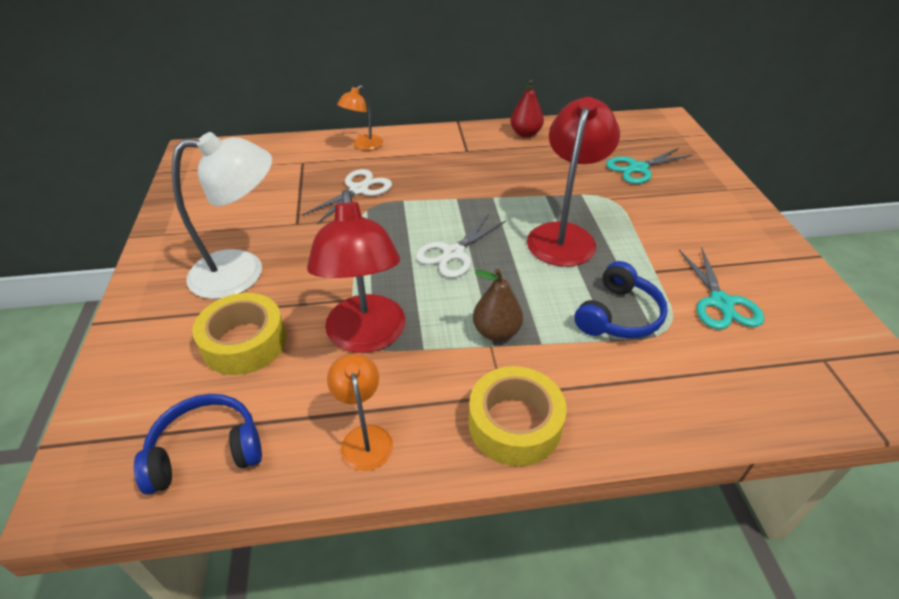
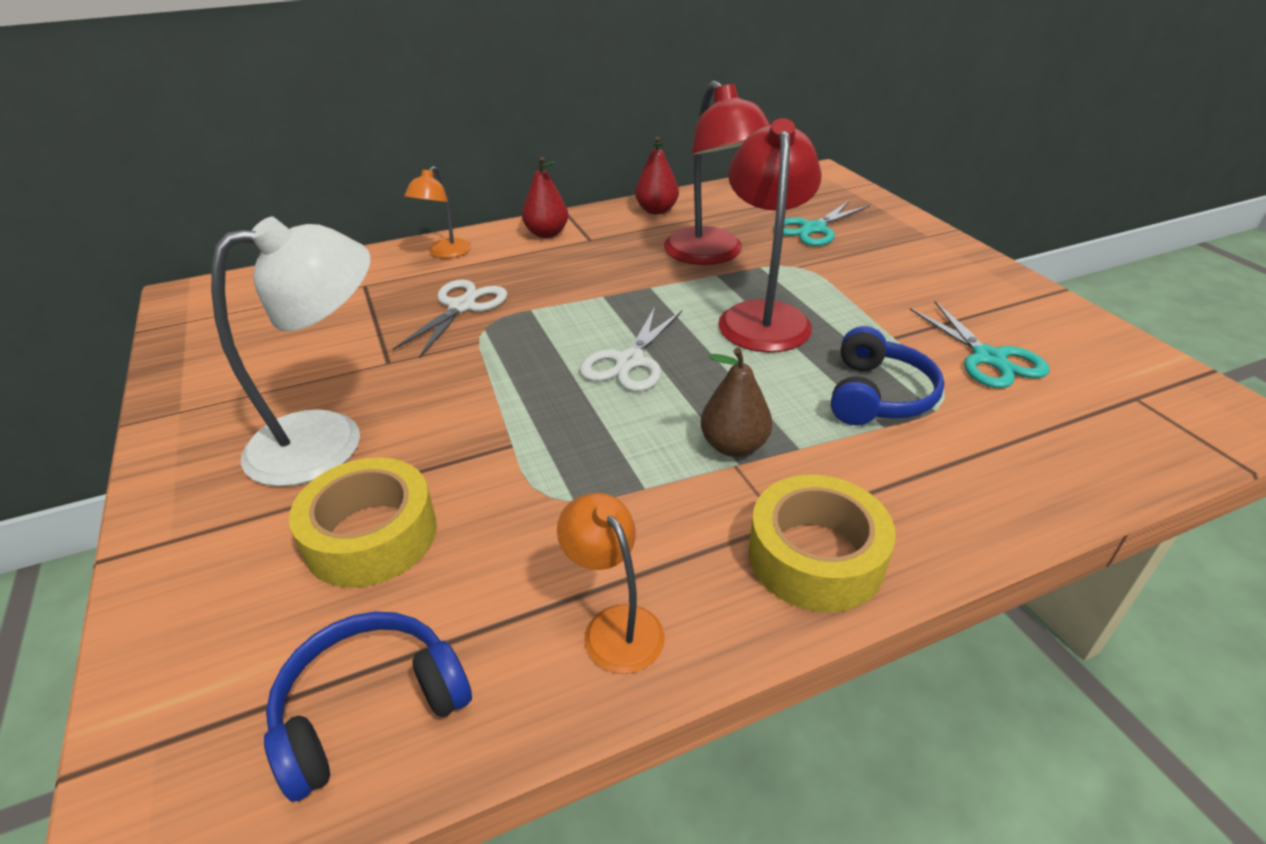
camera: 15 degrees left, 5 degrees down
(366, 337) = (556, 489): red lamp -> red lamp (711, 255)
(438, 141) = (546, 233): none -> red pear

